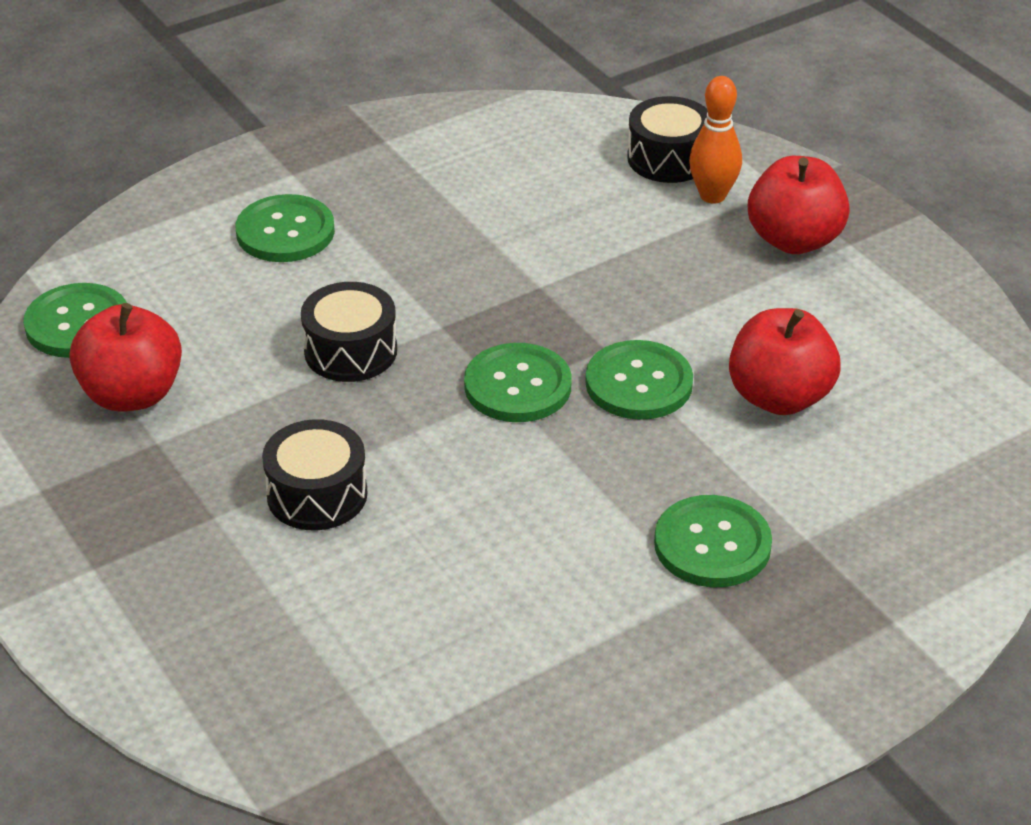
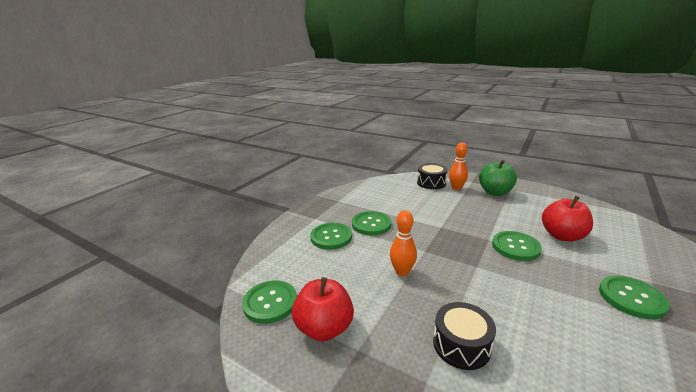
camera: 25 degrees left, 15 degrees down
(350, 351) = (402, 272): black drum -> orange bowling pin
(517, 386) = (478, 263): green button -> green button (371, 224)
(794, 240) = (495, 192): red apple -> green apple

